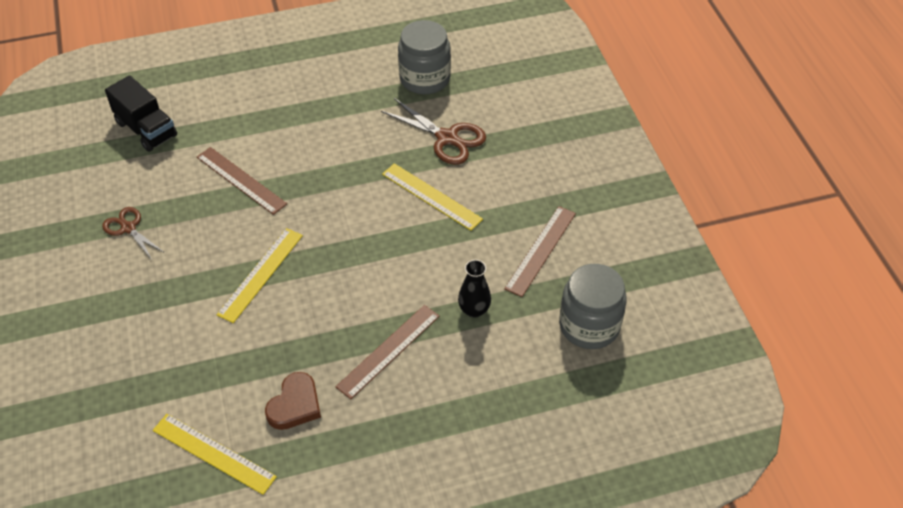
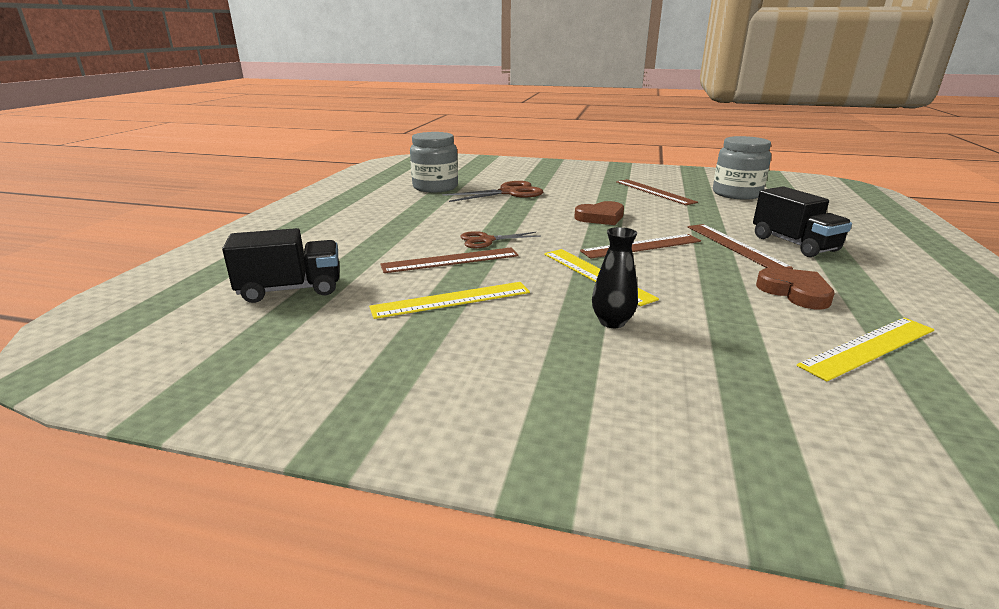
camera: 60 degrees left, 25 degrees down
(128, 228) = (440, 331): brown scissors -> brown scissors (486, 240)
(346, 284) = (641, 246): none -> brown ruler
(411, 233) = (600, 217): none -> brown heart
(424, 395) = (794, 244): none -> black truck
(431, 196) = (566, 206): yellow ruler -> yellow ruler (451, 300)
(474, 310) = (702, 215): black vase -> black vase (612, 322)

